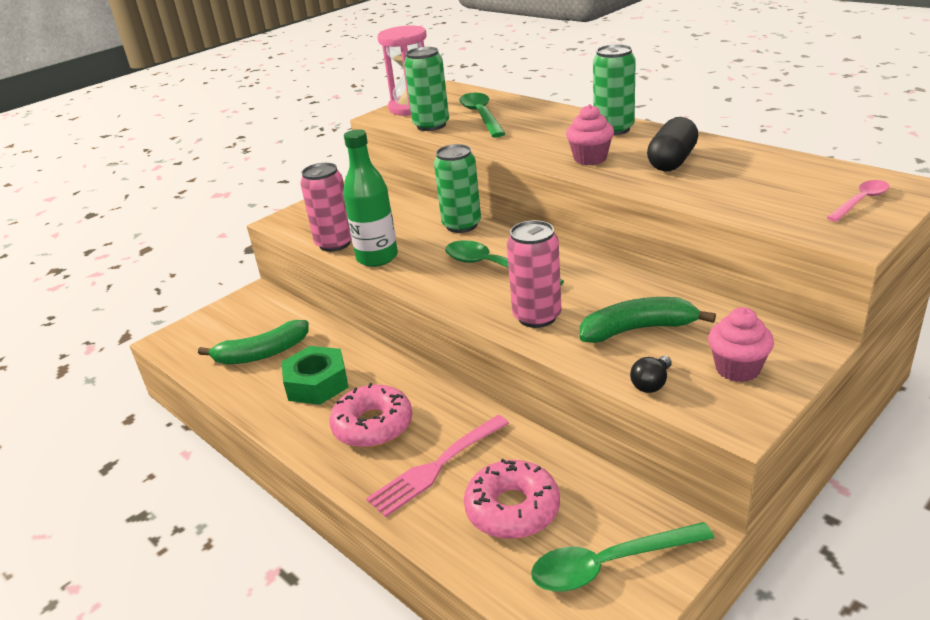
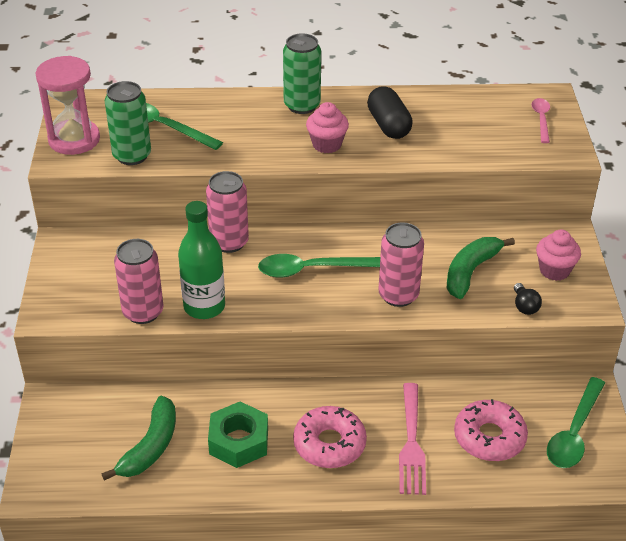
camera: 50 degrees left, 10 degrees up
(461, 225) = (229, 242): green can -> pink can

